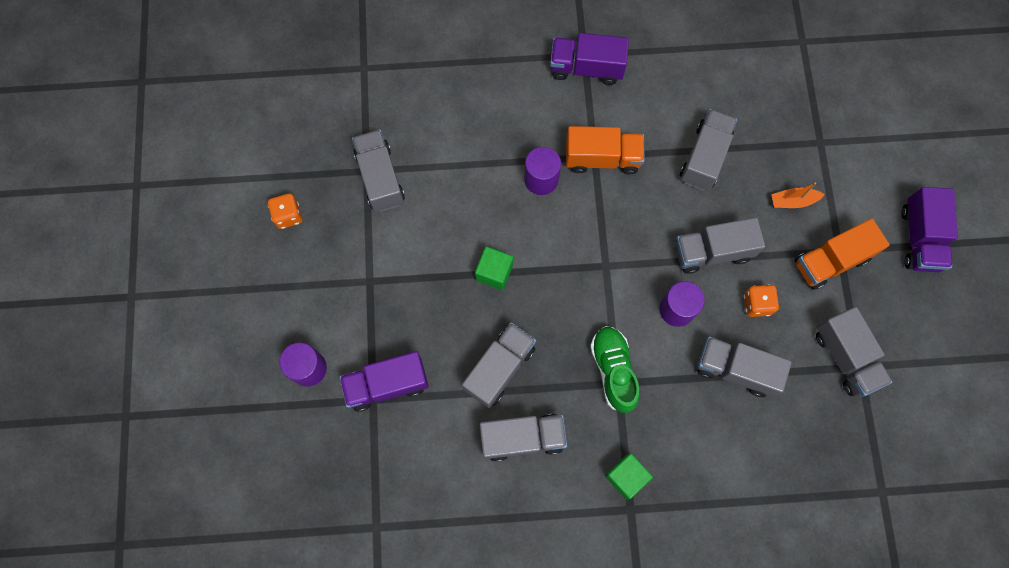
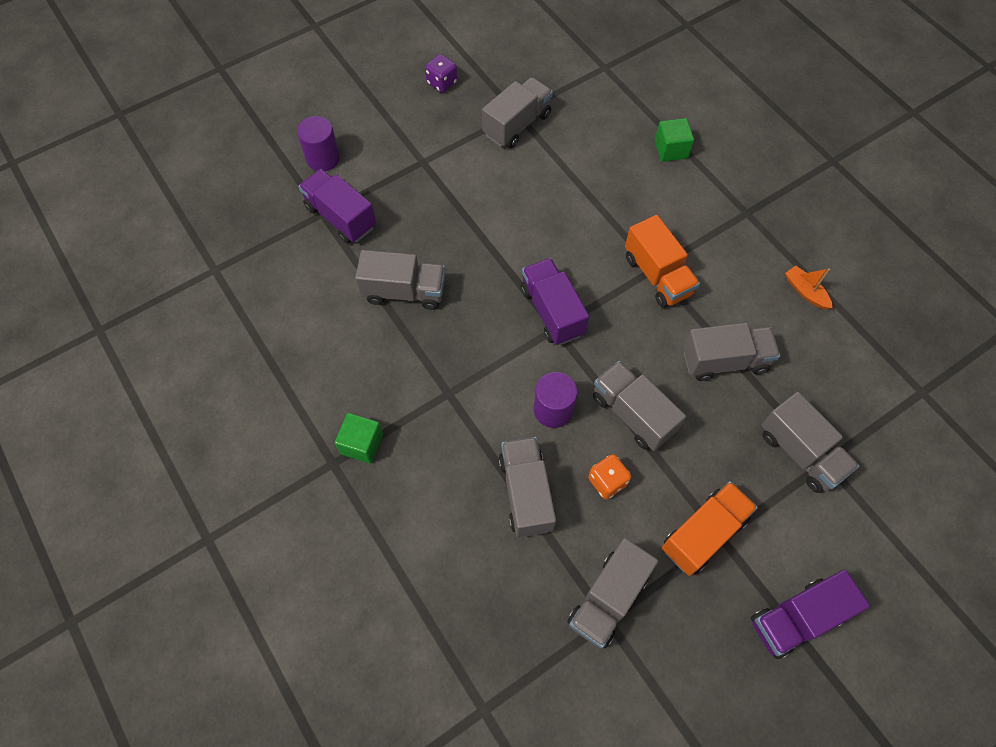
camera: 60 degrees right, 10 degrees down
(288, 216) = (442, 83): orange dice -> purple dice
(494, 272) = (489, 245): green cube -> green cube (671, 149)
(522, 438) = (351, 340): grey truck -> grey truck (800, 452)
(541, 179) = (601, 238): purple cylinder -> none
(586, 68) = (735, 220): purple truck -> purple truck (552, 311)
(613, 370) = (458, 384): green shoe -> none
(793, 201) = (741, 465): orange boat -> orange boat (805, 292)
(831, 261) = (703, 534): orange truck -> orange truck turned 105 degrees clockwise

